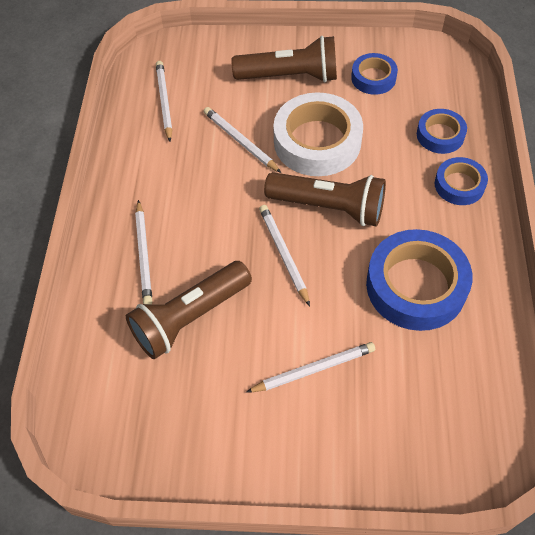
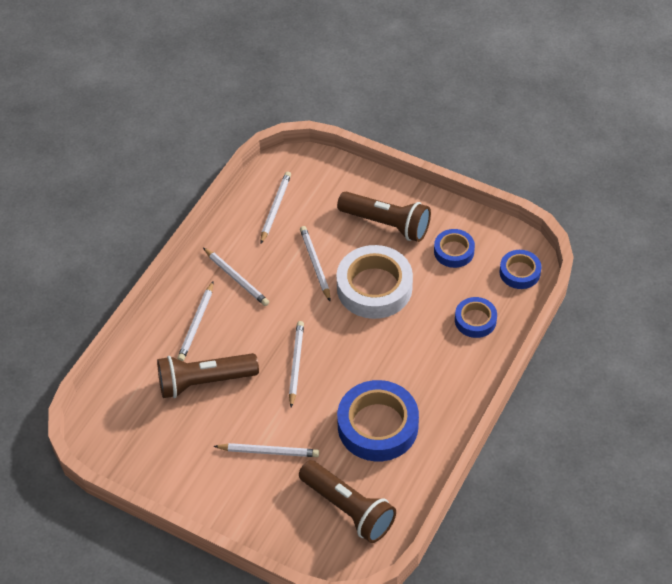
camera: 25 degrees right, 5 degrees down
(162, 188) = (236, 278): none -> white pencil
(329, 207) = (351, 343): brown flashlight -> brown flashlight (348, 509)
(459, 185) = (462, 366): blue tape -> blue tape (519, 272)

